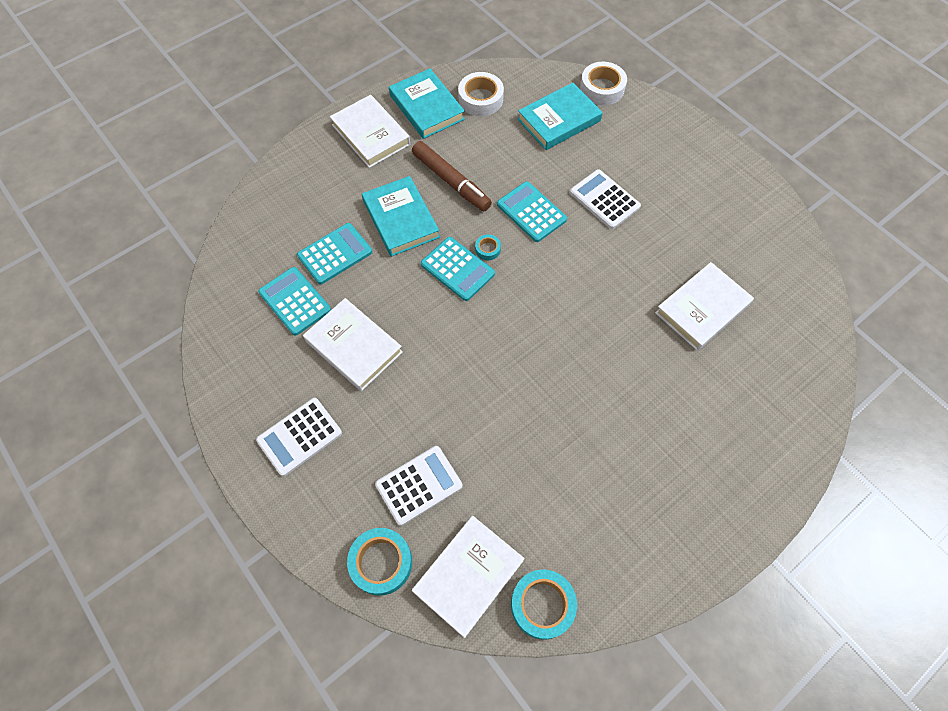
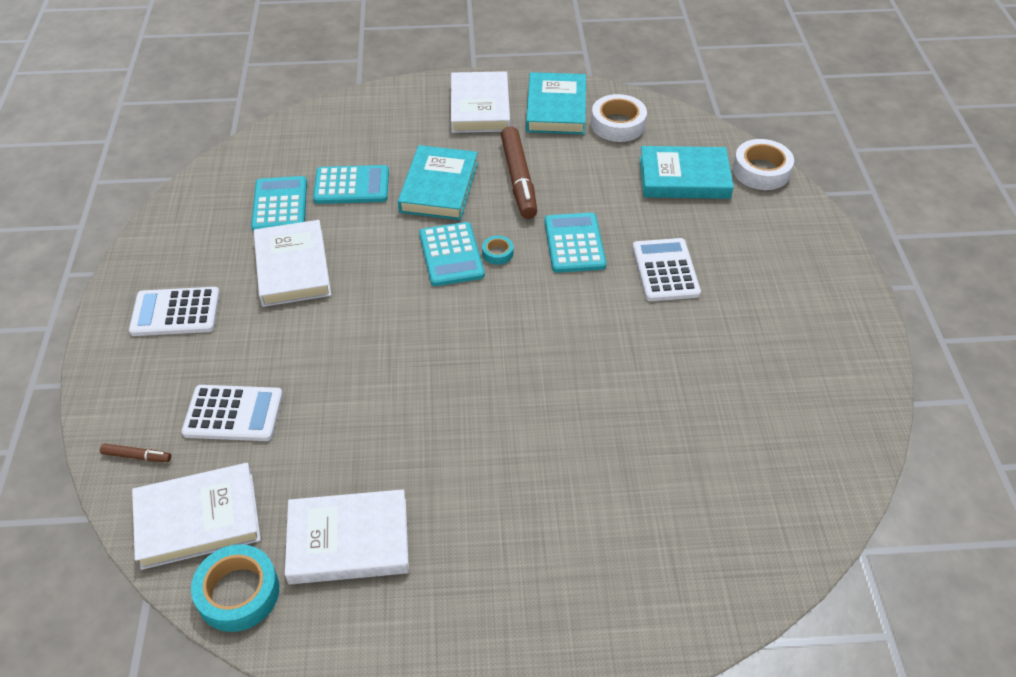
camera: 35 degrees right, 15 degrees down
(381, 562) = (137, 456): turquoise tape -> brown marker
(702, 309) = (679, 427): white book -> white book (348, 541)

